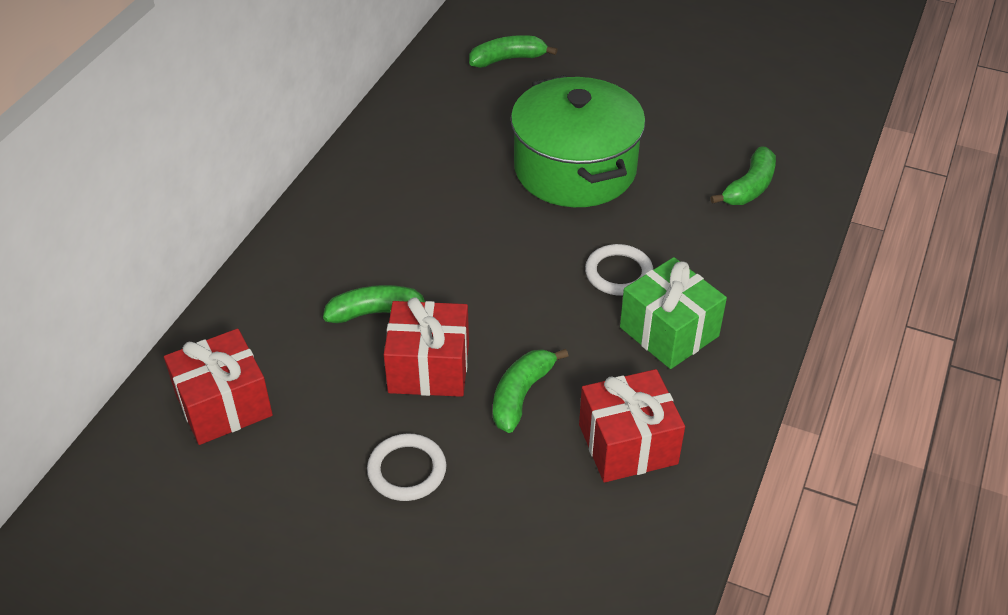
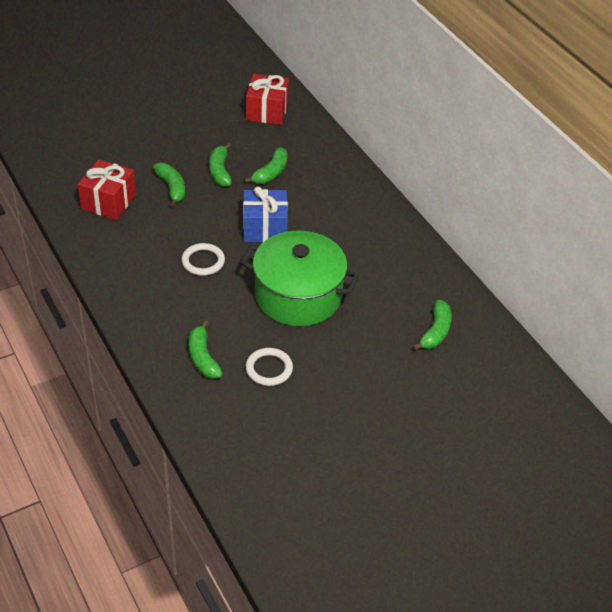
camera: 125 degrees right, 0 degrees up
(407, 470) = (175, 139): white ring -> white ring (269, 369)
(429, 367) = (220, 171): red gift -> green banana
(496, 255) = (265, 228): none -> blue gift
(669, 331) = (147, 254): green gift -> none

